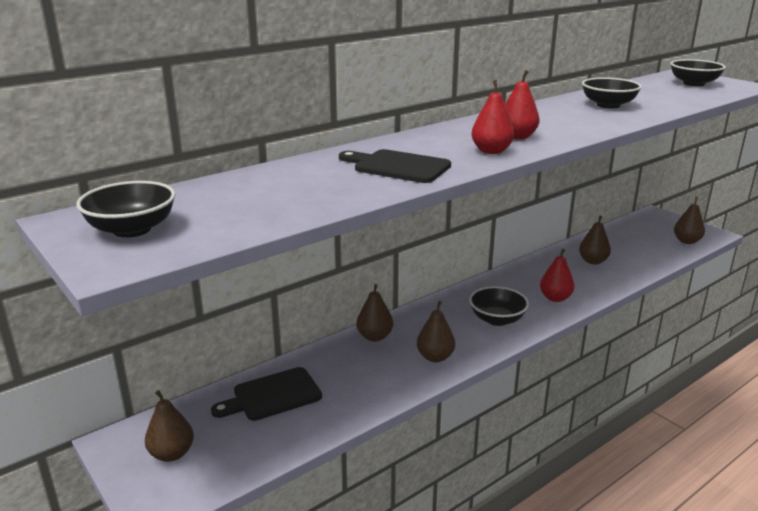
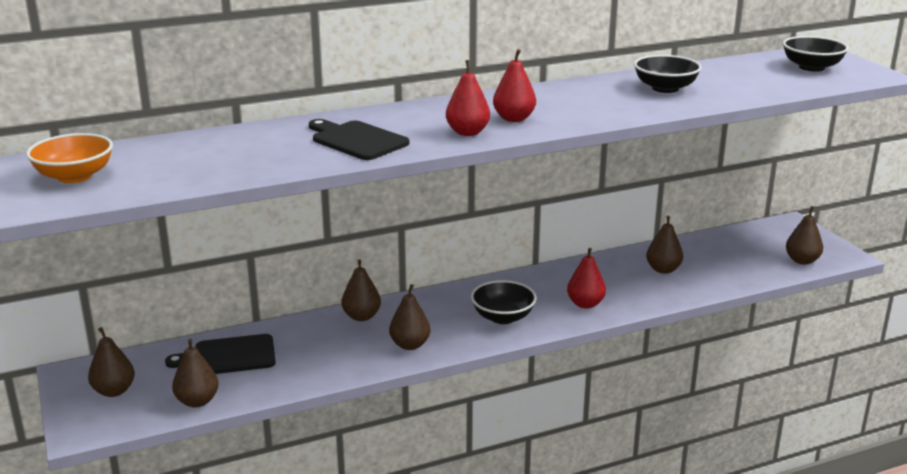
camera: 15 degrees right, 0 degrees up
(132, 229) = (74, 176): black bowl -> orange bowl
(266, 449) = (197, 401): none -> brown pear

